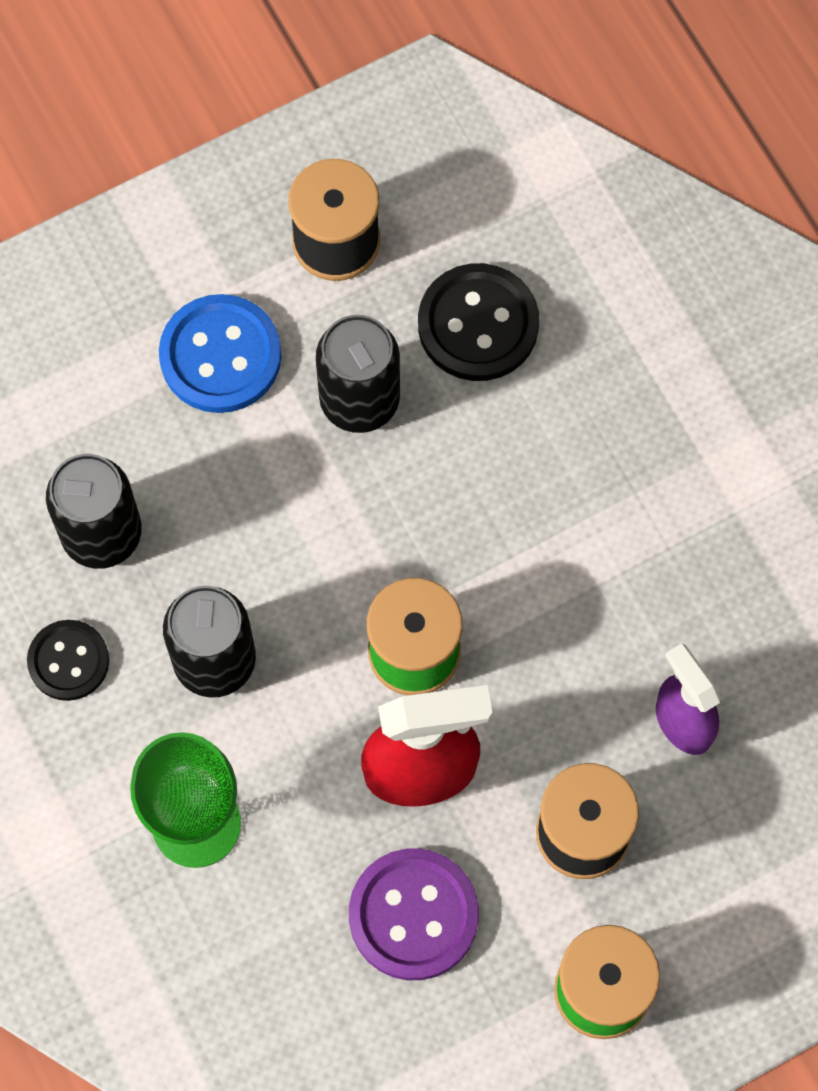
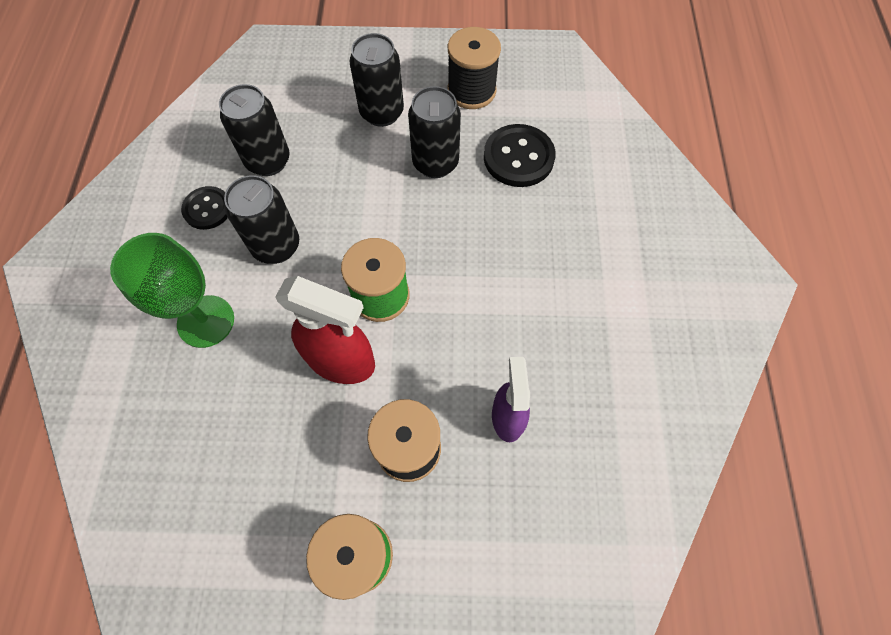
camera: 30 degrees right, 5 degrees down
(220, 356) = (382, 112): blue button -> black can
(413, 915) = (281, 440): purple button -> none

